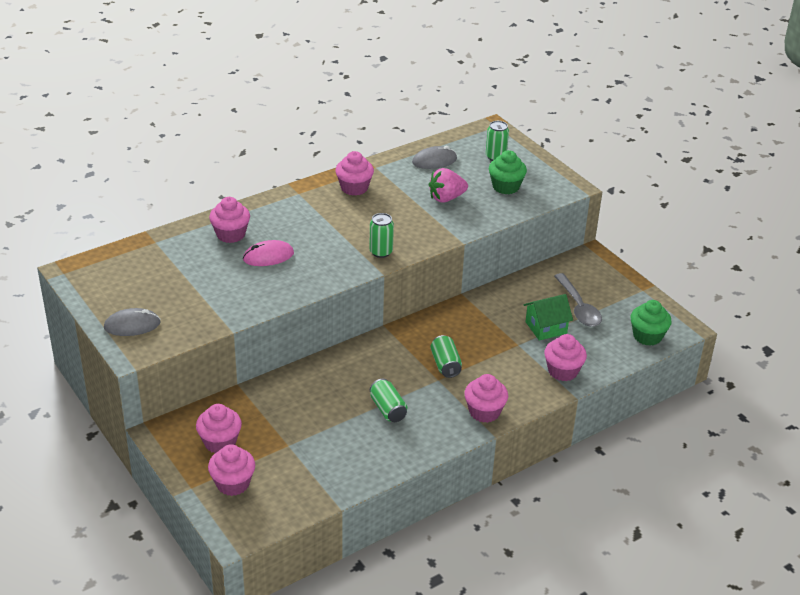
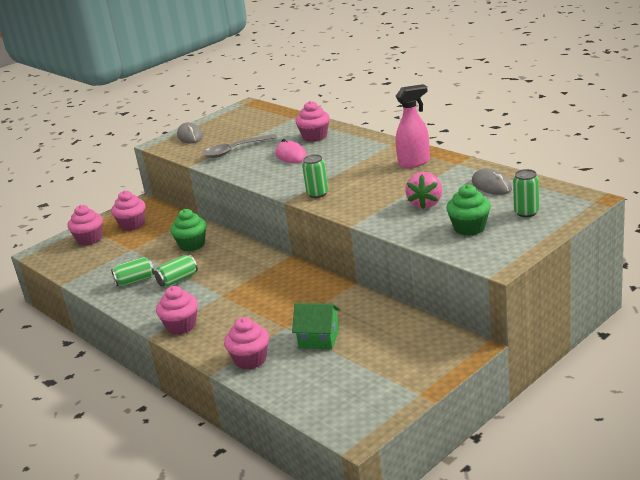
camera: 85 degrees right, 10 degrees down
(354, 188) = (414, 162): pink cupcake -> pink spray bottle
(445, 365) = (243, 294): green can -> green can (135, 281)
(446, 198) = (425, 203): pink strawberry -> pink strawberry turned 135 degrees counterclockwise
(546, 328) = (319, 338): green house -> green house turned 45 degrees counterclockwise
(579, 307) = (363, 353): grey spoon -> grey spoon (234, 150)
(647, 336) = (328, 408): green cupcake -> green cupcake (192, 245)

